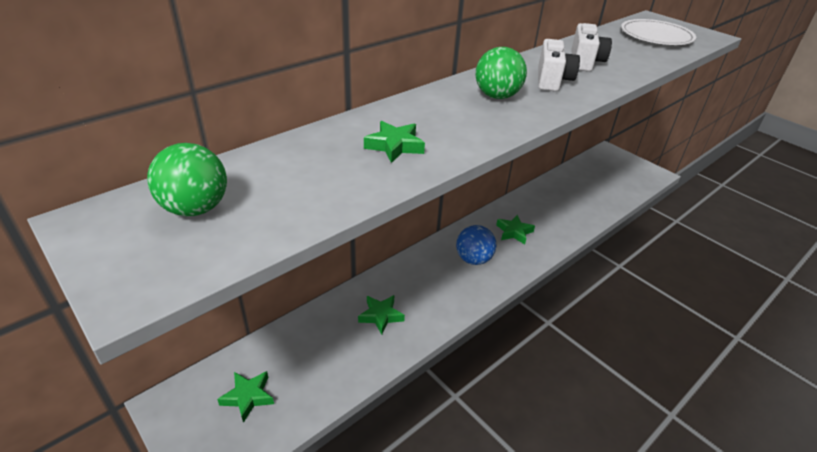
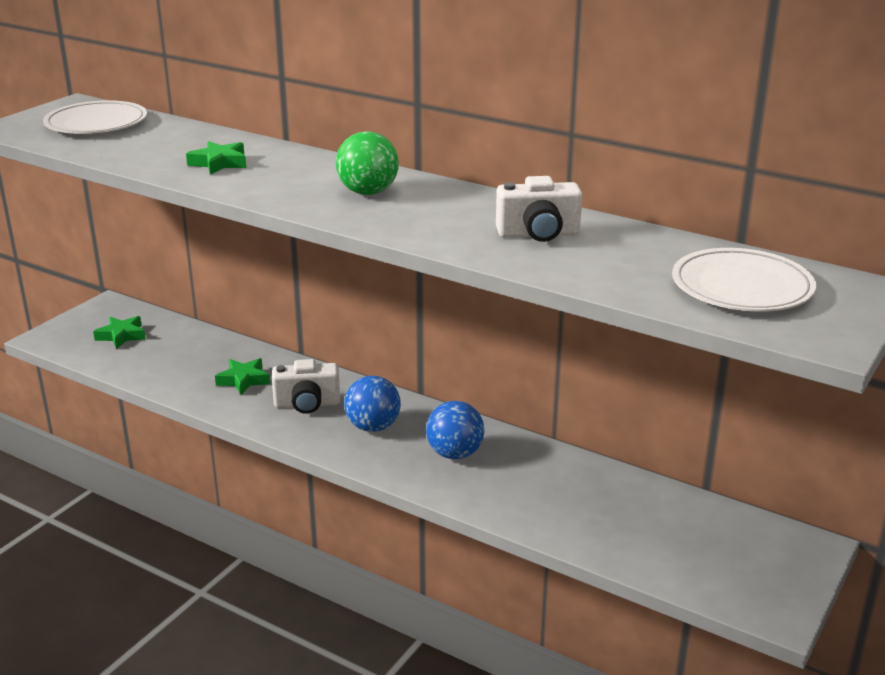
camera: 75 degrees right, 10 degrees down
(195, 208) = (96, 123): green ball -> white plate
(514, 232) = (455, 454): green star -> blue ball
(552, 80) = (445, 217): white camera -> white camera (307, 404)

